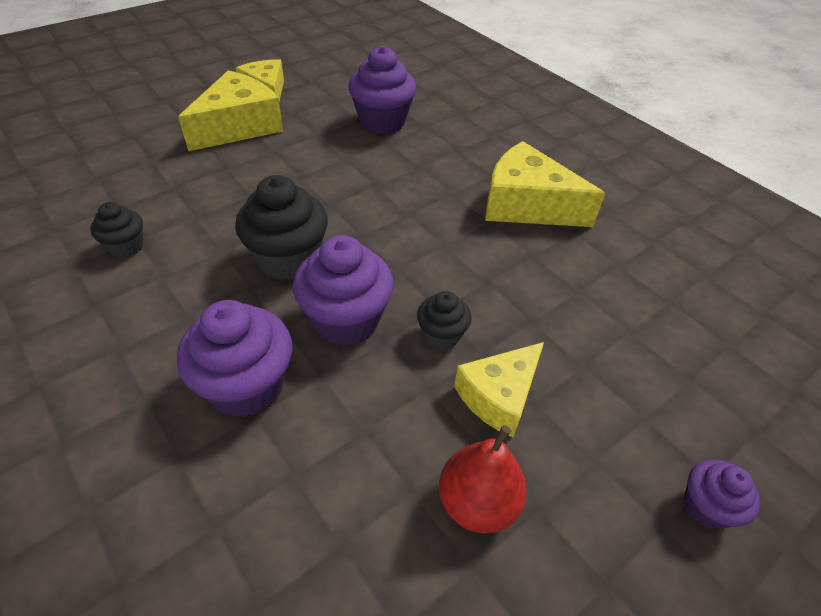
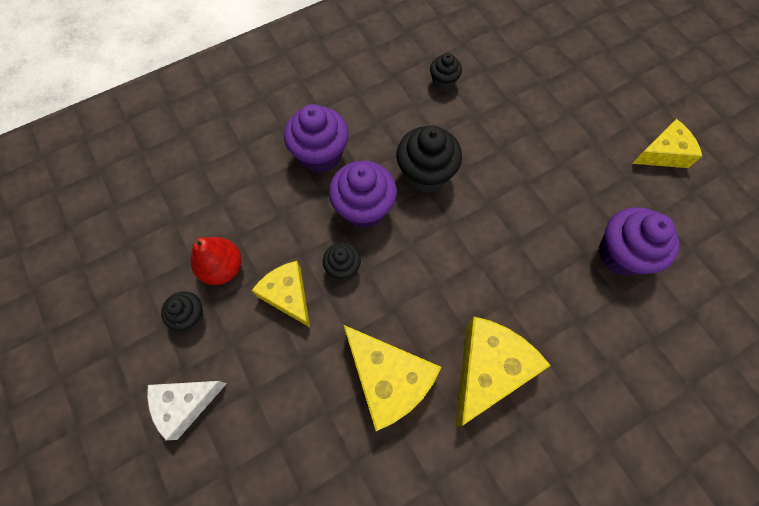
camera: 100 degrees right, 20 degrees up
(239, 126) = (597, 135): yellow cheese -> yellow cheese (388, 380)
(575, 538) = (190, 316): none -> black cupcake
(706, 507) = (186, 404): purple cupcake -> white cheese

